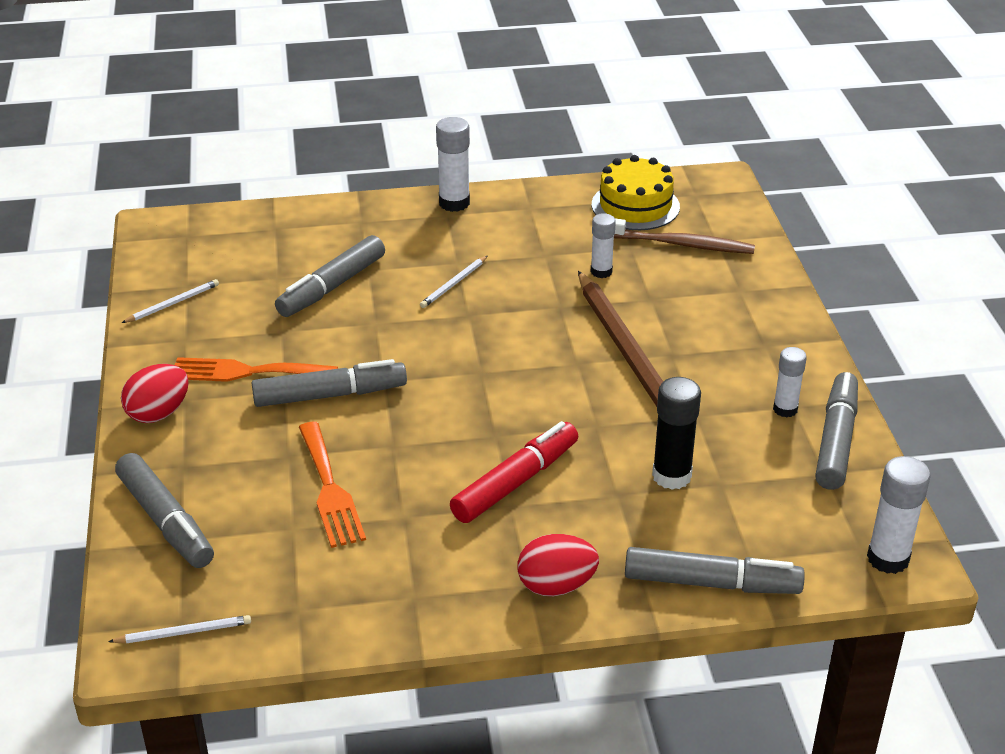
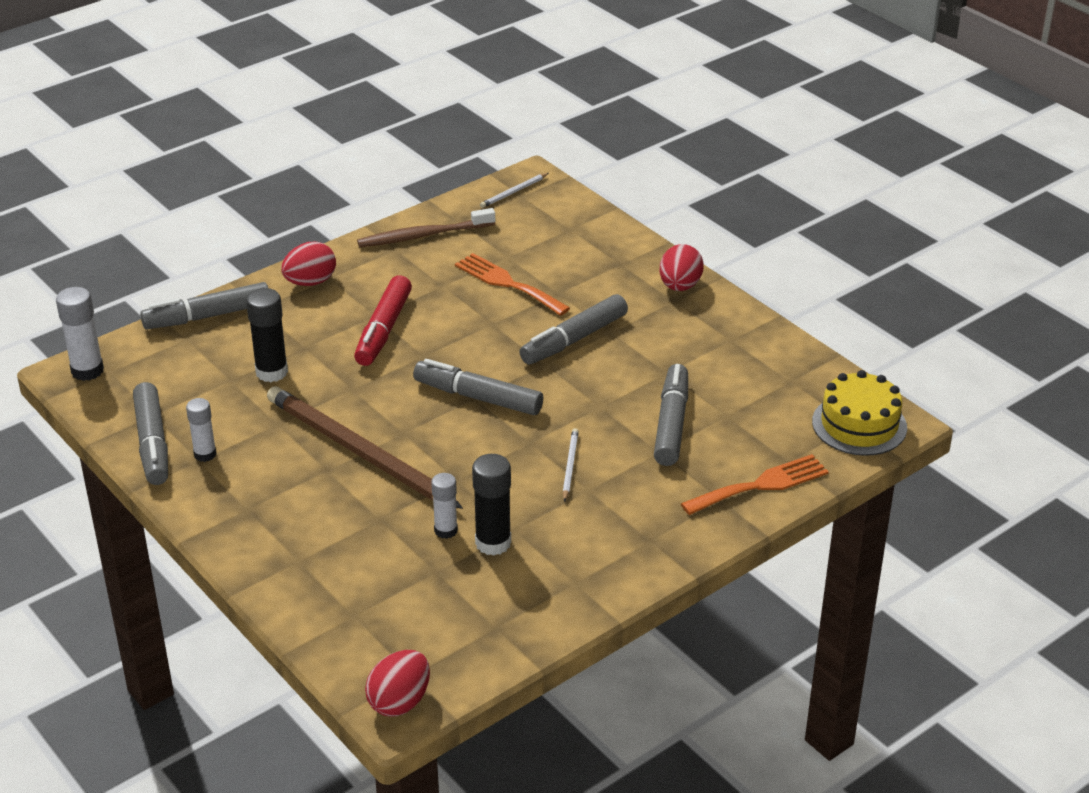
camera: 150 degrees right, 0 degrees up
(166, 521) = (591, 233): grey marker -> grey marker (478, 397)
(173, 303) = (779, 362): white pencil -> none
(246, 372) = (655, 333): orange fork -> orange fork (761, 485)
(454, 203) = (656, 557): white glue stick -> none
(570, 251) = (493, 543): none -> black glue stick
(635, 206) = (467, 629): yellow cake -> yellow cake (859, 424)
(680, 244) = (388, 595): brown toothbrush -> brown toothbrush (423, 235)
(715, 183) = (399, 702): none -> red egg

